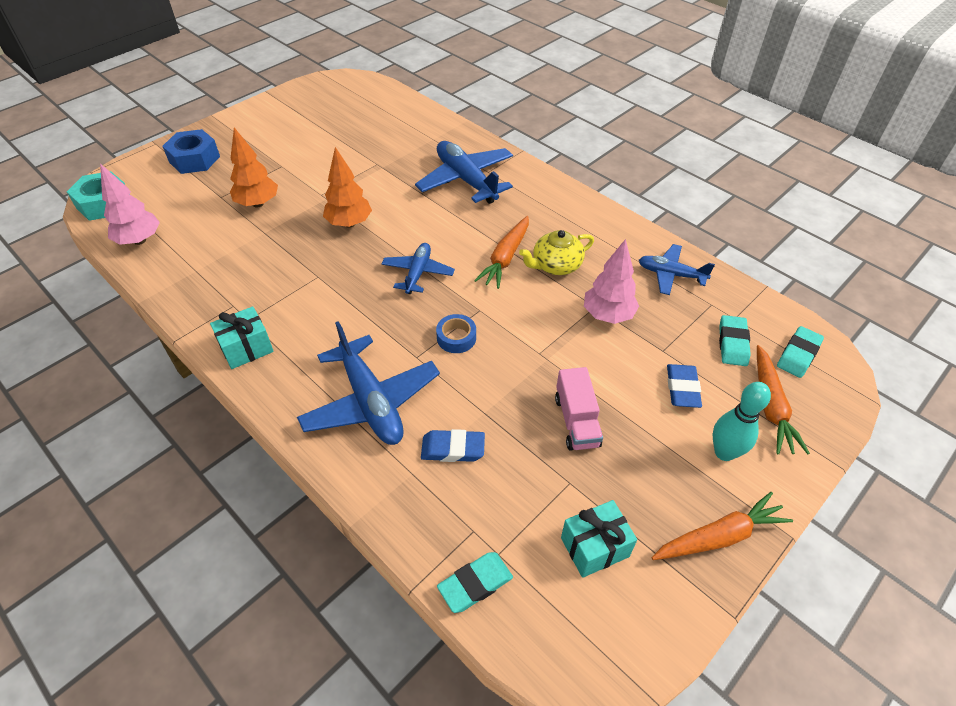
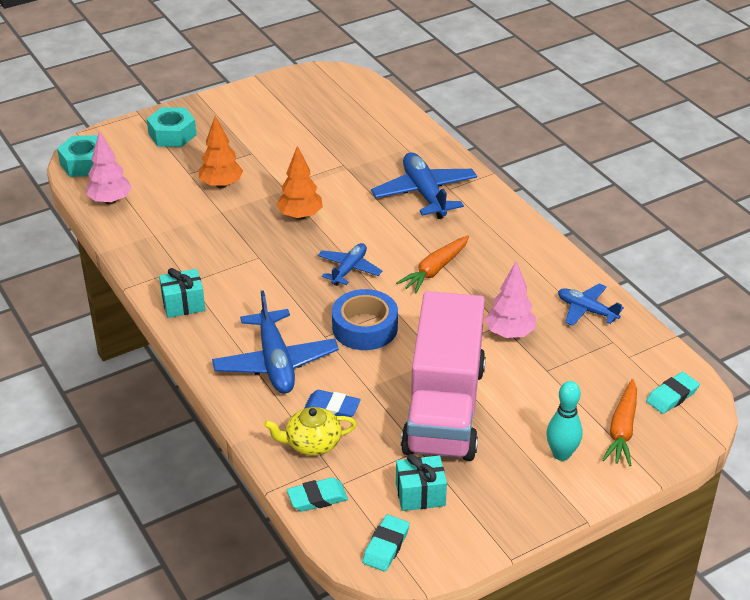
camera: 15 degrees right, 10 degrees down
(194, 159) = (172, 134): blue nut -> turquoise nut
(456, 338) = (365, 327): blue tape -> blue tape, size x1.82
(555, 265) = (479, 284): yellow teapot -> yellow teapot (312, 443)
(576, 421) = (444, 408): pink truck -> pink truck, size x2.44
(682, 388) = (549, 402): blue eraser -> none
(719, 536) = (526, 508): orange carrot -> none
(732, 343) = (615, 376): turquoise eraser -> turquoise eraser (386, 546)

